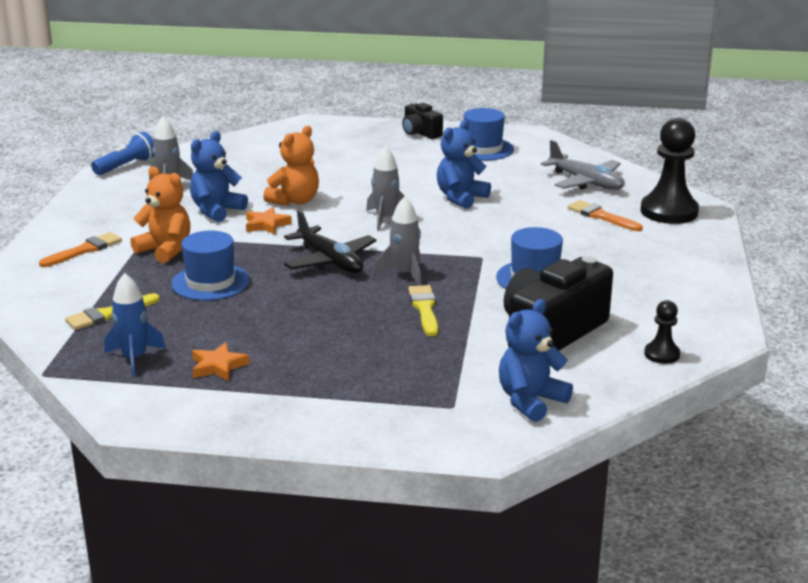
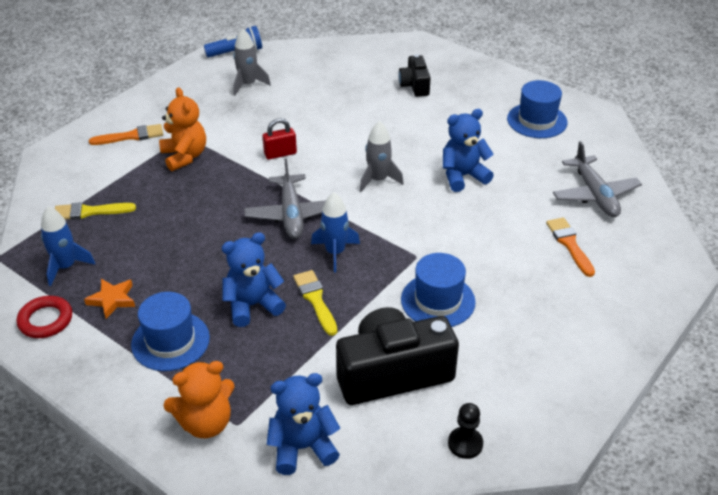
camera: 30 degrees right, 15 degrees up
(162, 401) = (45, 320): none -> red ring
(210, 282) = (185, 204): blue hat -> blue hat (170, 341)
(216, 210) = (257, 125): blue teddy bear -> blue teddy bear (252, 305)
(266, 224) = (280, 154): orange star -> red padlock
(295, 201) = (325, 133): orange teddy bear -> orange teddy bear (206, 423)
(330, 261) = (291, 214): black plane -> grey plane
(404, 274) = (335, 252): grey rocket -> blue rocket
(420, 133) = (499, 83): black camera -> black camera (415, 85)
(424, 308) = (315, 300): yellow brush -> yellow brush turned 45 degrees counterclockwise
(669, 211) = (641, 261): black pawn -> none

